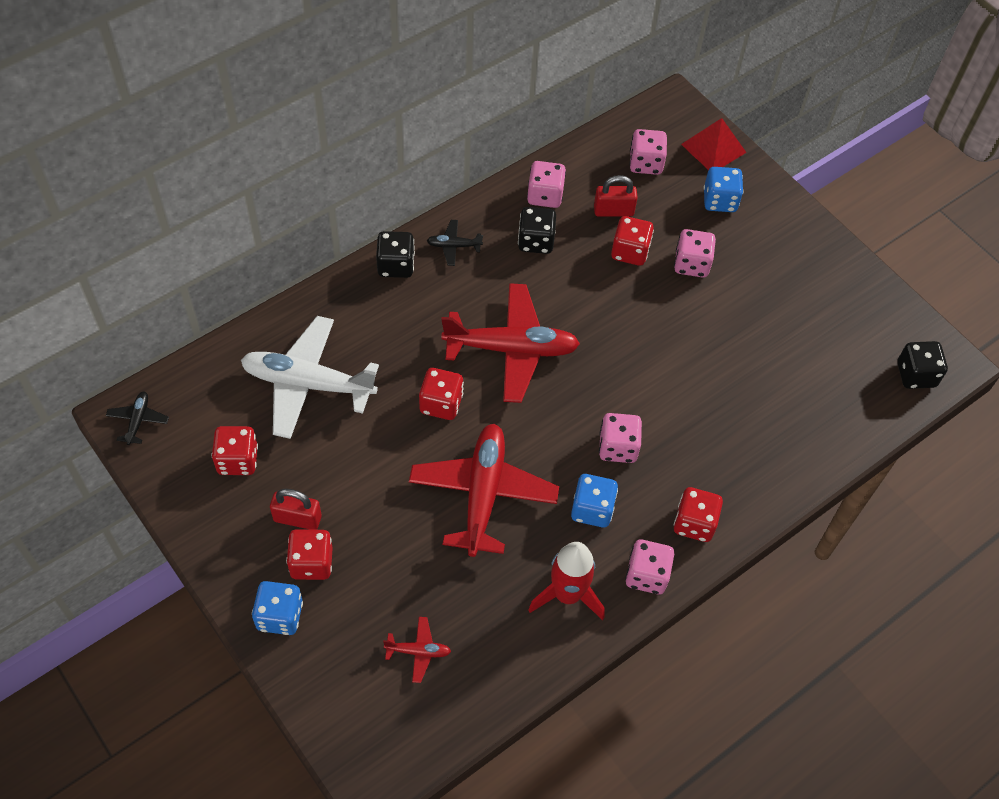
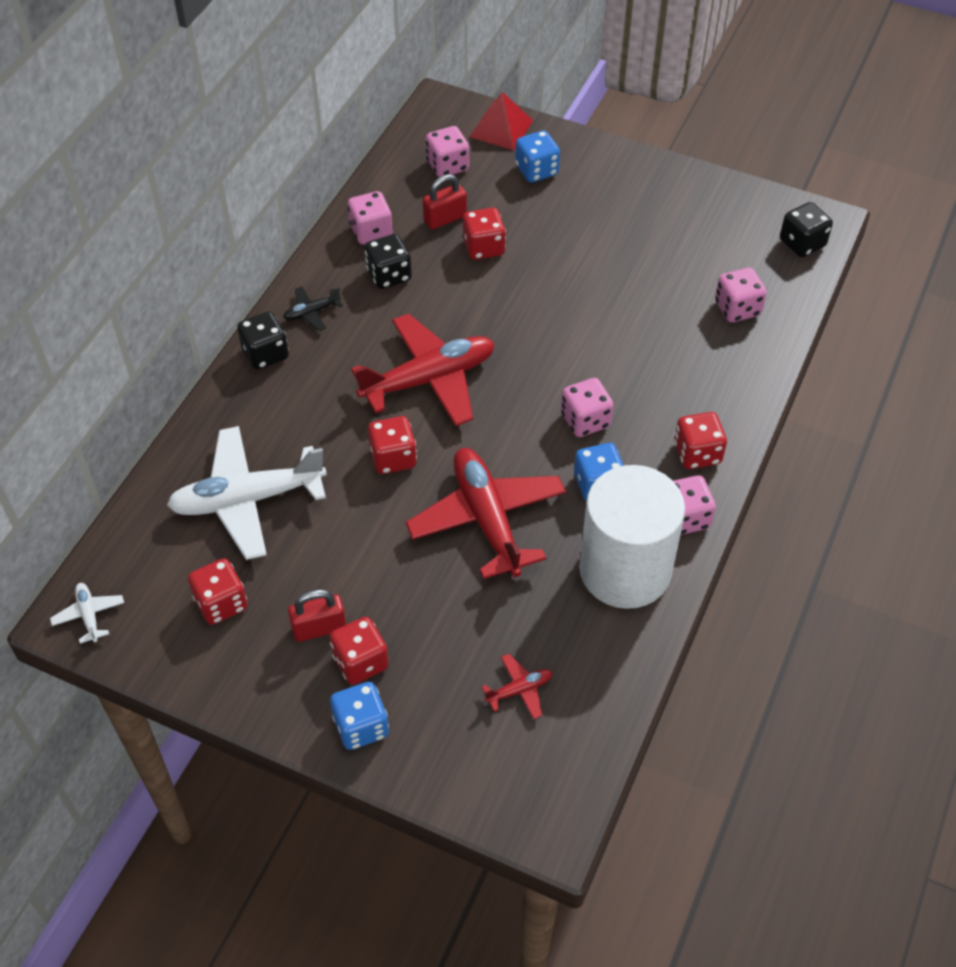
camera: 25 degrees left, 5 degrees down
(138, 420) = (89, 615): black plane -> white plane
(567, 594) = (625, 570): red rocket -> white cylinder
(691, 264) = (547, 234): pink dice -> pink dice (737, 308)

